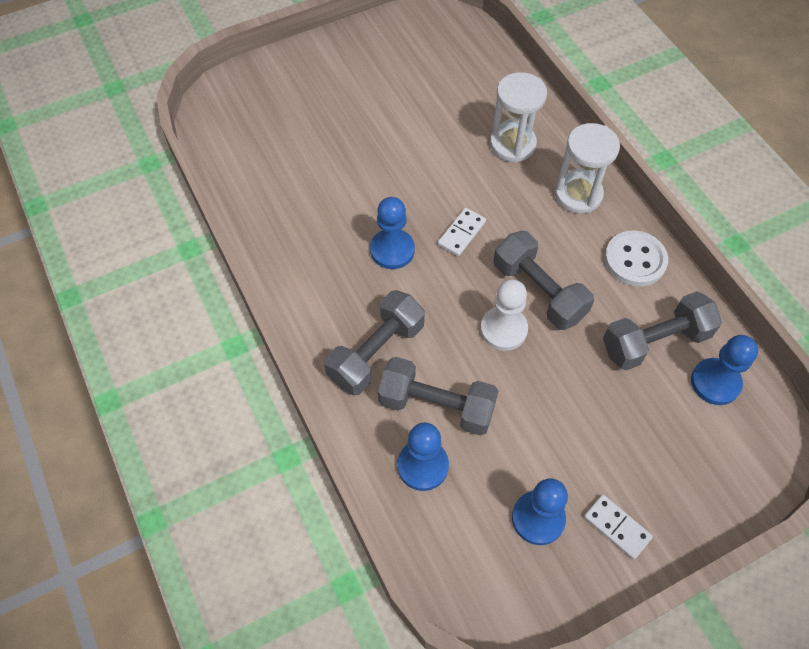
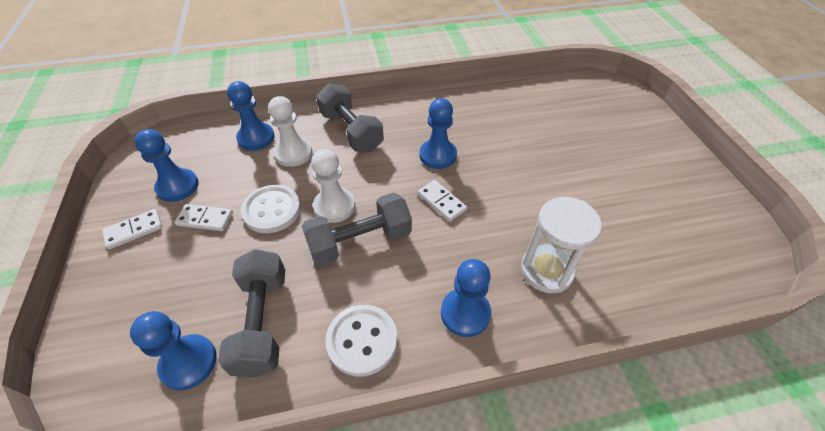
camera: 105 degrees right, 10 degrees down
(436, 405) = (293, 153): grey dumbbell -> white pawn
(532, 390) = (272, 210): none -> white button
(571, 456) = (205, 219): none -> white domino
(578, 194) = (465, 313): white hourglass -> blue pawn

